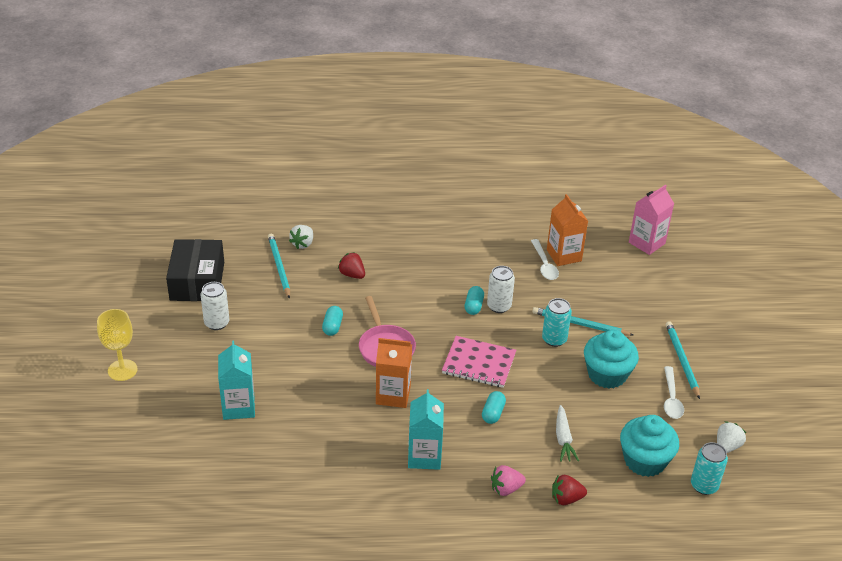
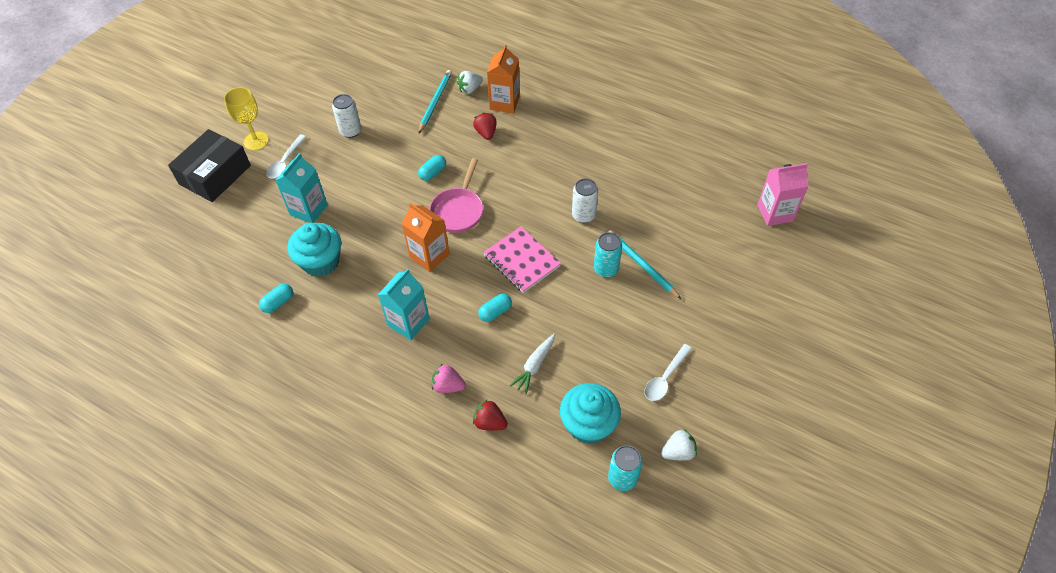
camera: 35 degrees right, 15 degrees up
(197, 281) = (365, 89): black box -> black box (215, 175)
(473, 306) = (562, 205): turquoise capsule -> turquoise capsule (278, 302)
(544, 265) = (657, 194): white spoon -> white spoon (285, 162)
(564, 255) = (683, 192): orange carton -> orange carton (504, 103)
(607, 374) = (625, 325): turquoise cupcake -> turquoise cupcake (320, 261)
(682, 360) = (708, 345): turquoise pencil -> none

